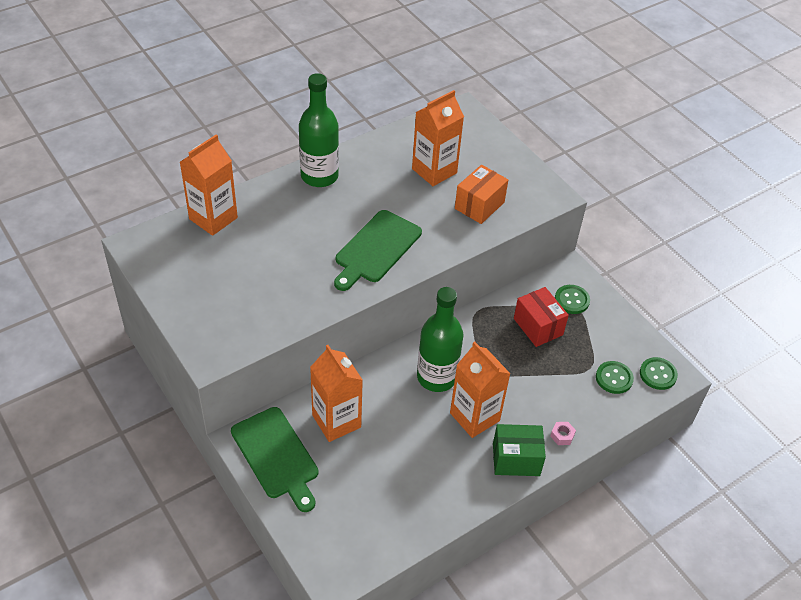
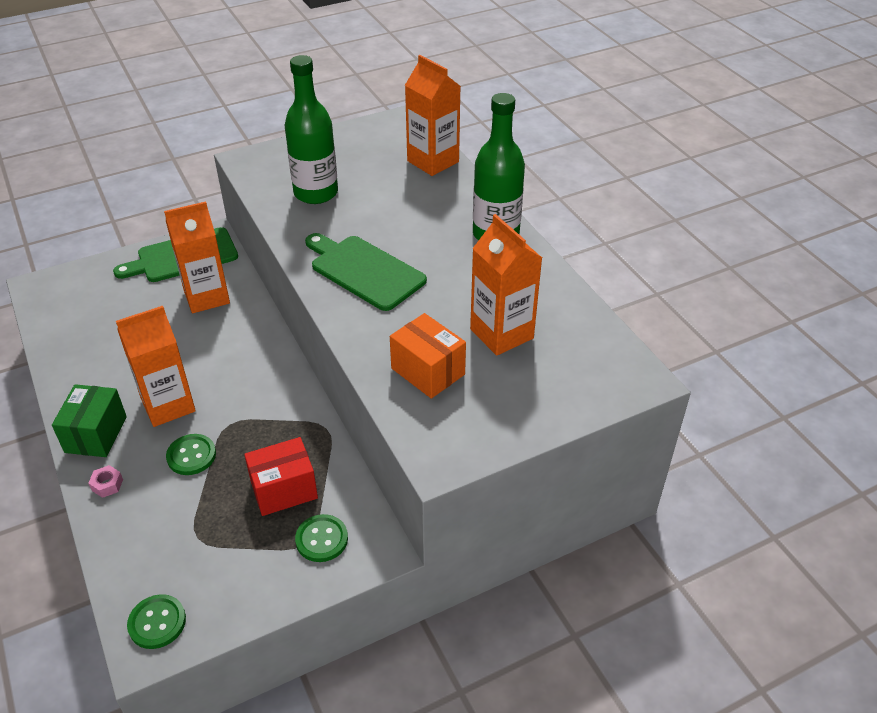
camera: 100 degrees right, 5 degrees down
(436, 377) = (235, 378): green bottle -> green bottle (316, 193)
(614, 378) = (170, 562): green button -> green button (191, 456)

